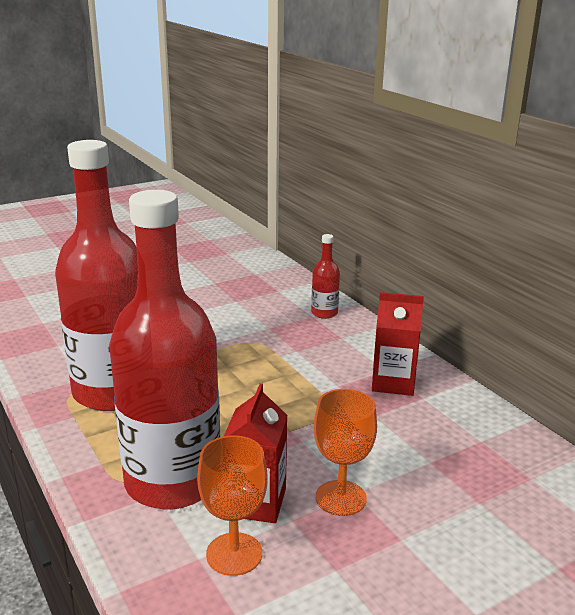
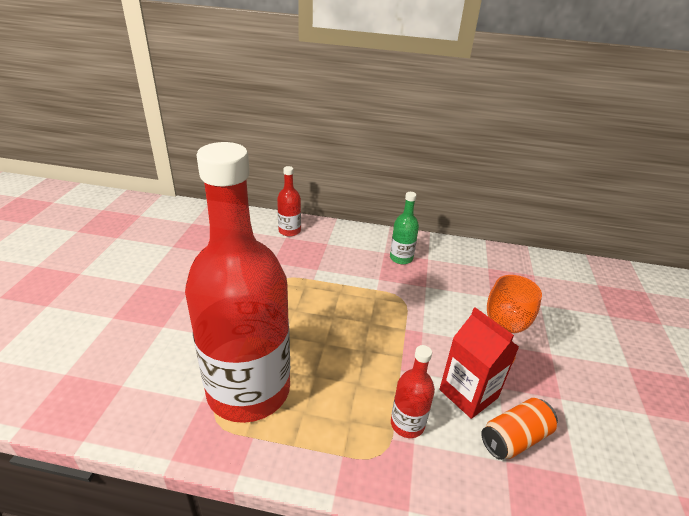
camera: 50 degrees left, 10 degrees up
(173, 481) = (407, 424): red bottle -> red bottle, size x0.40
(234, 554) = (515, 438): orange goblet -> orange can
(393, 383) = (401, 258): red carton -> green bottle

